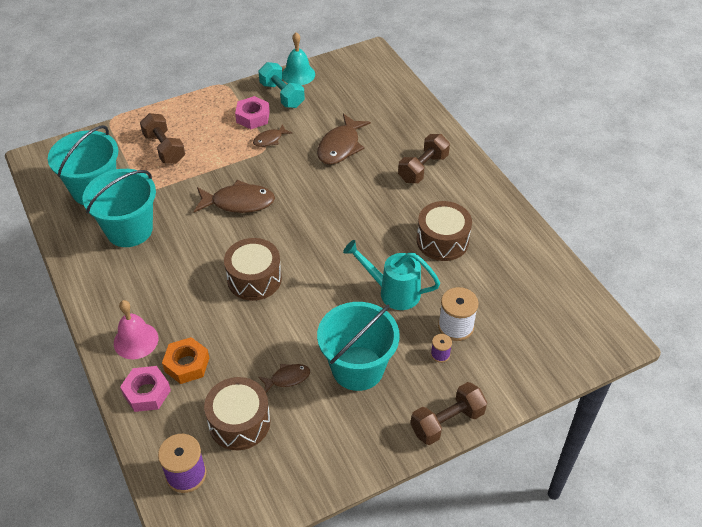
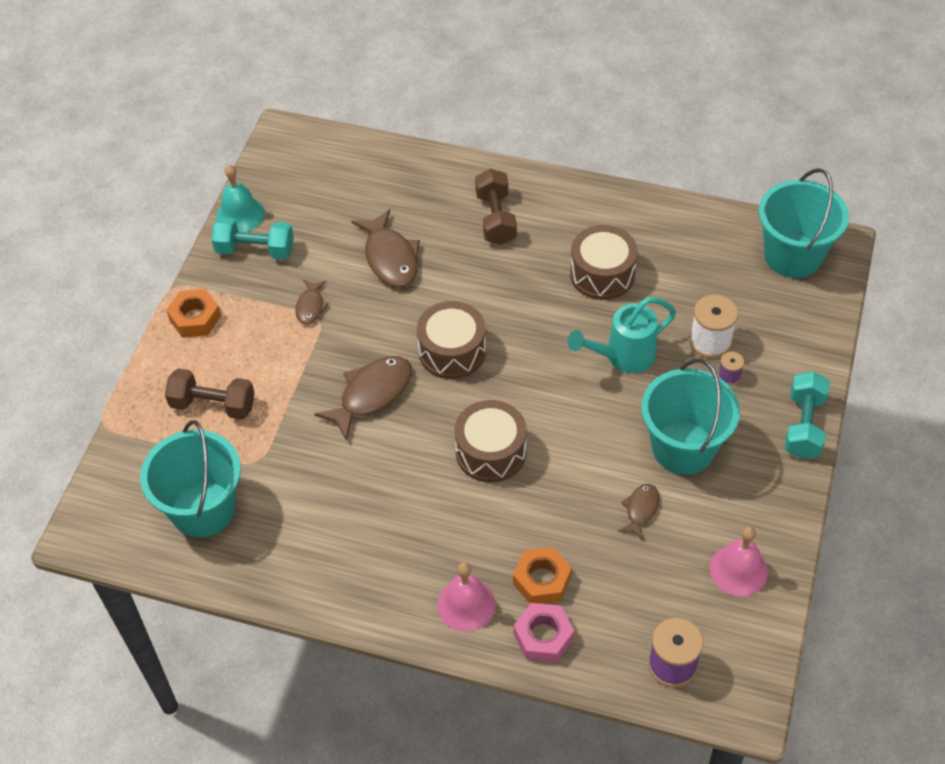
camera: 45 degrees left, 5 degrees up
(129, 230) = (302, 514): turquoise bucket -> turquoise bucket (793, 255)
(212, 105) = (195, 318): none -> orange nut
(239, 422) = (654, 582): brown drum -> brown drum (452, 351)
(253, 117) = (258, 297): pink nut -> none
(293, 462) = (738, 570): none -> pink bell
(447, 422) = (803, 426): brown dumbbell -> turquoise dumbbell

